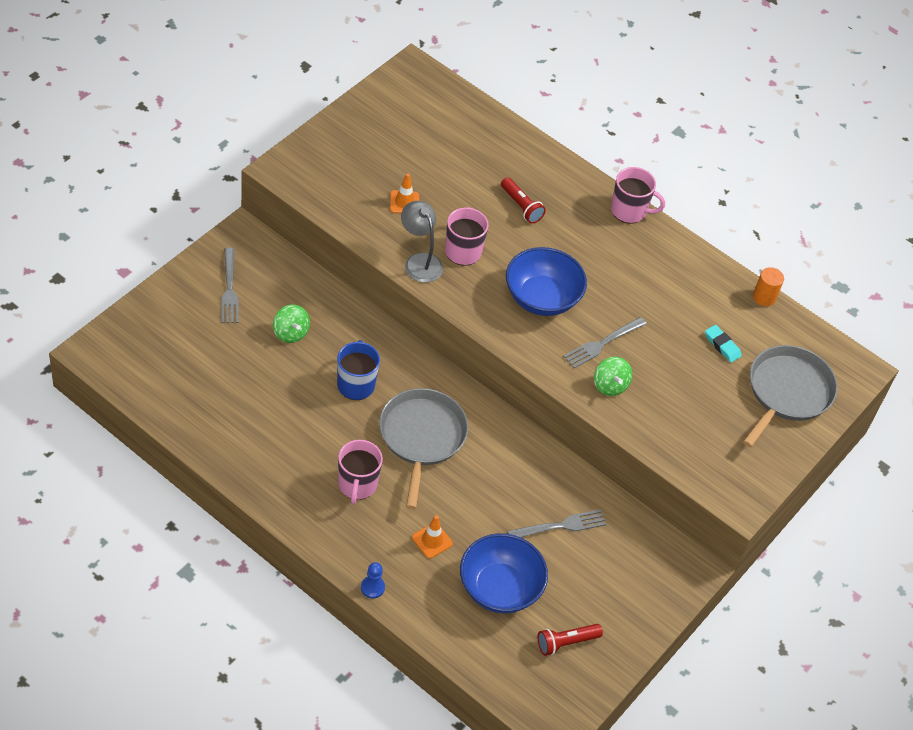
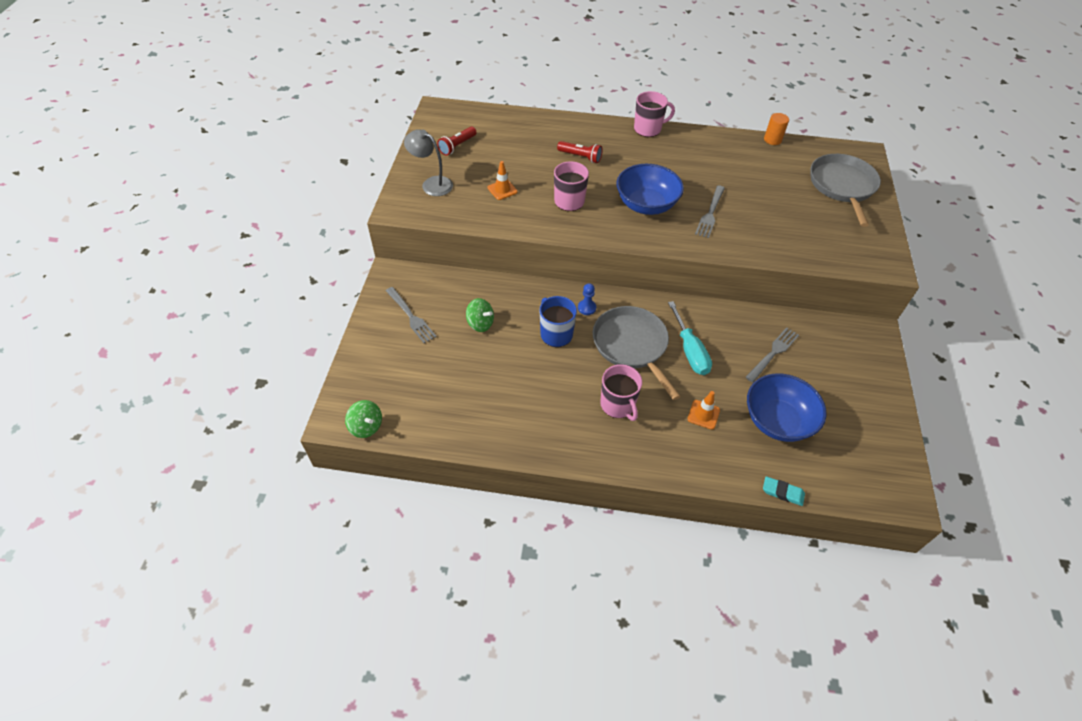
camera: 25 degrees left, 0 degrees up
(372, 587) = (695, 476): blue pawn -> blue pawn (586, 308)
(419, 261) = (546, 221): grey lamp -> grey lamp (432, 184)
(476, 475) = (689, 350): none -> turquoise screwdriver
(566, 642) = (854, 432): red flashlight -> red flashlight (457, 146)
(610, 385) = (740, 236): green spinning top -> green spinning top (366, 426)
(722, 345) = (779, 178): turquoise eraser -> turquoise eraser (782, 492)

